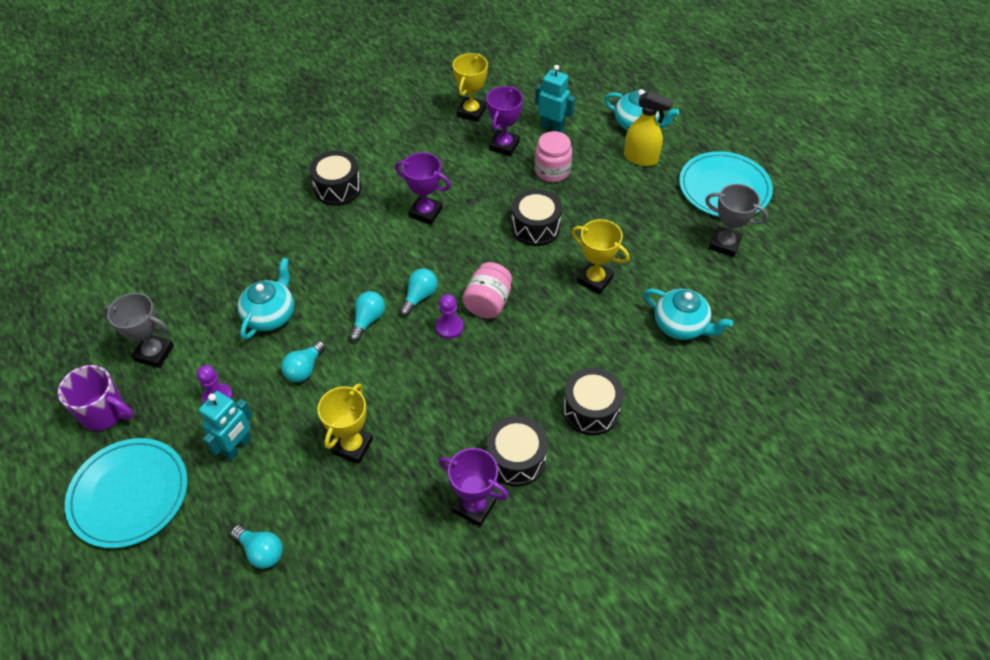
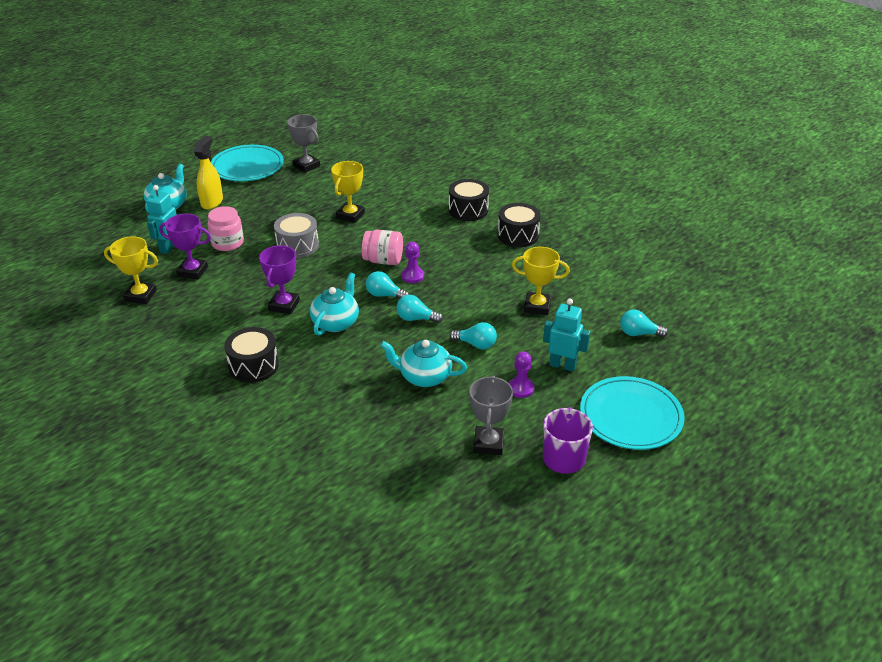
camera: 100 degrees left, 15 degrees down
(261, 551) = (639, 333): turquoise light bulb -> turquoise light bulb turned 105 degrees counterclockwise
(474, 506) = (560, 248): purple trophy -> none
(535, 227) = (297, 246): black drum -> grey drum
(681, 325) = (386, 180): turquoise teapot -> turquoise teapot (336, 322)
(724, 244) = (306, 166): grey trophy -> grey trophy turned 60 degrees counterclockwise

